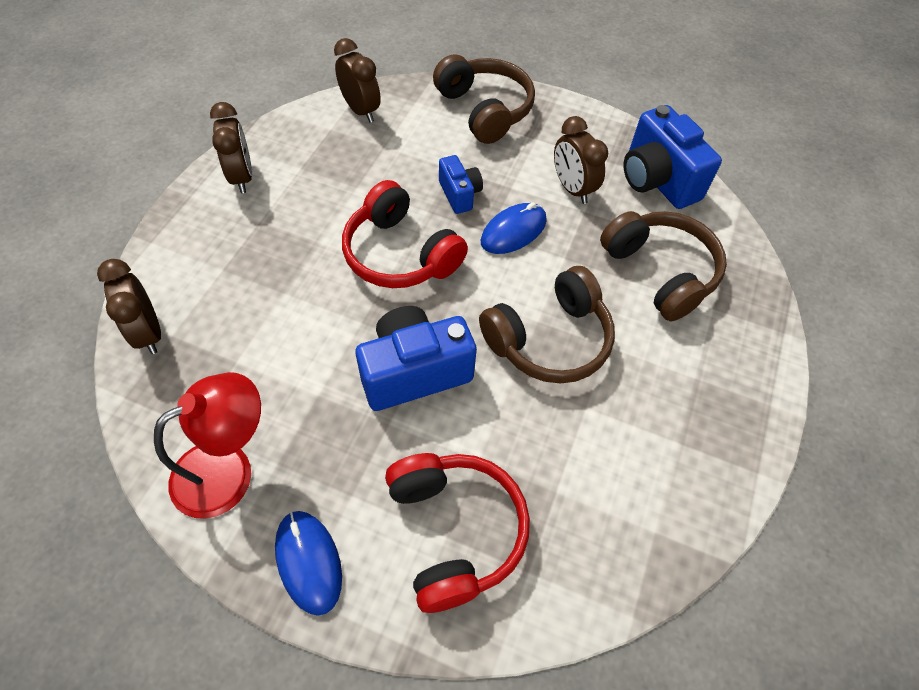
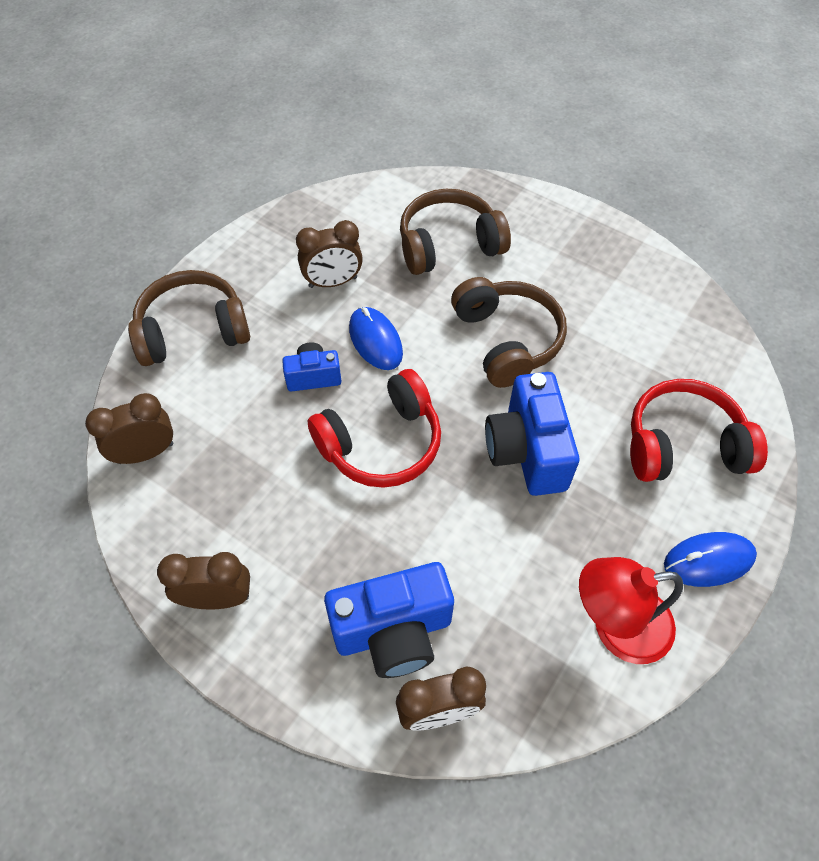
camera: 75 degrees left, 0 degrees up
(228, 469) = (616, 627): red lamp -> red lamp turned 75 degrees counterclockwise
(657, 180) = (341, 217): blue camera -> blue camera (393, 631)

